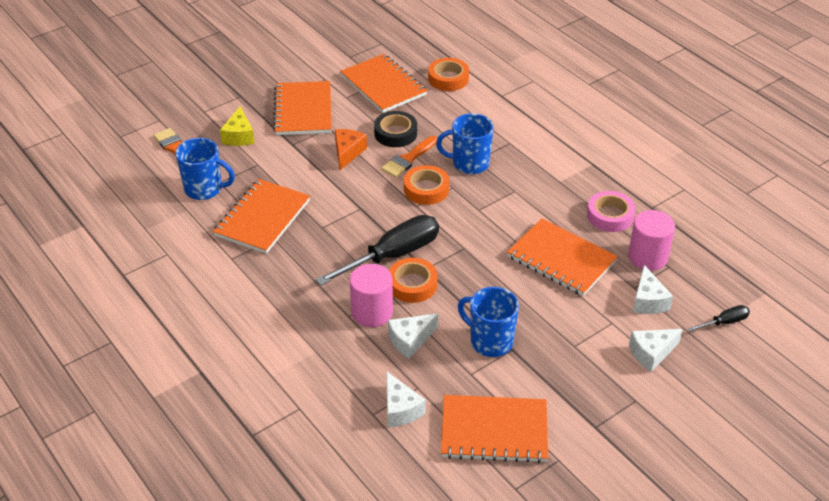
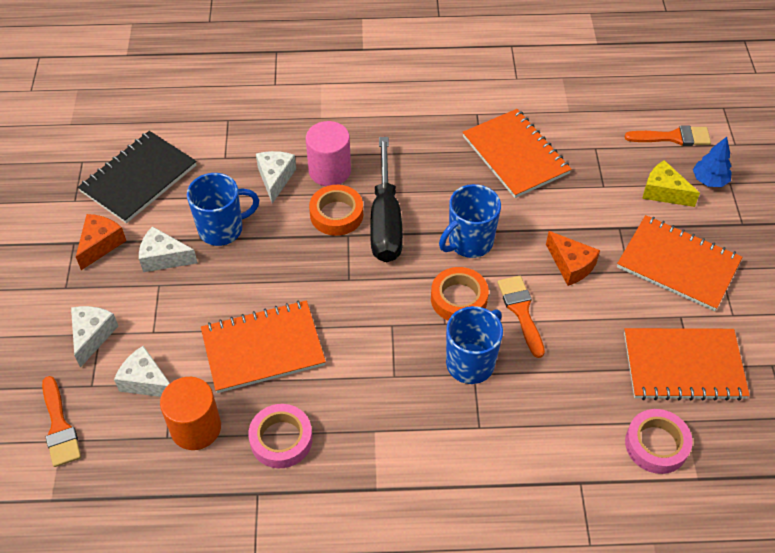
camera: 125 degrees right, 10 degrees up
(204, 189) = (591, 133): blue mug -> blue mug (469, 242)
(209, 120) = (709, 180): none -> blue tree
(395, 133) = (576, 325): black tape -> none
(400, 409) = (215, 137): white cheese -> white cheese (164, 258)
(448, 78) = (656, 444): orange tape -> pink tape
(494, 431) = (139, 179): orange notebook -> black notebook
(579, 407) = (100, 244): none -> orange cheese
(647, 257) = (196, 428): pink cylinder -> orange cylinder
(725, 322) = (59, 427): black screwdriver -> orange brush

